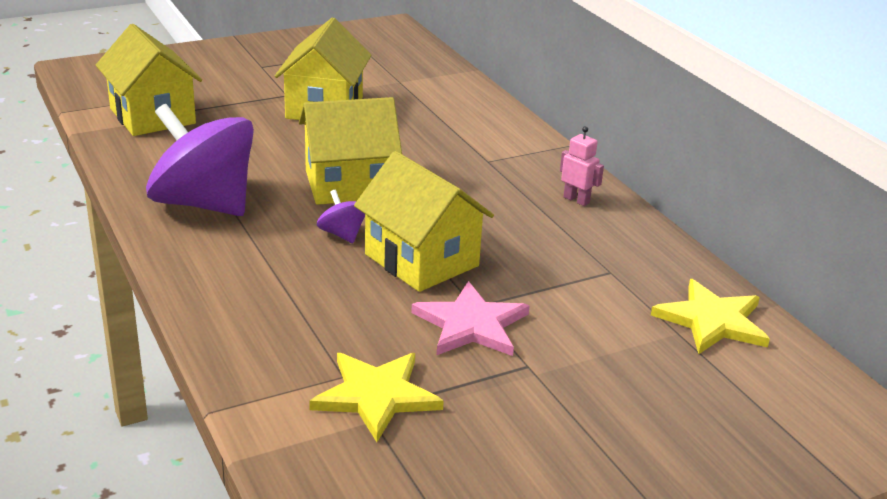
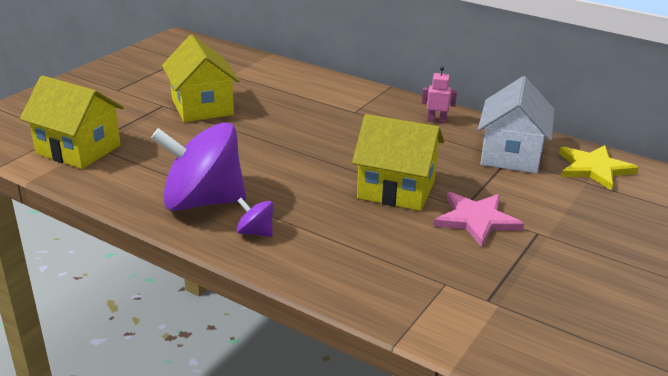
camera: 30 degrees left, 0 degrees up
(342, 234) = (325, 190): purple spinning top -> purple spinning top (255, 232)
(349, 184) = (287, 155): yellow house -> none
(376, 396) = (481, 288): yellow star -> none
(619, 268) = (511, 155): none -> white house

